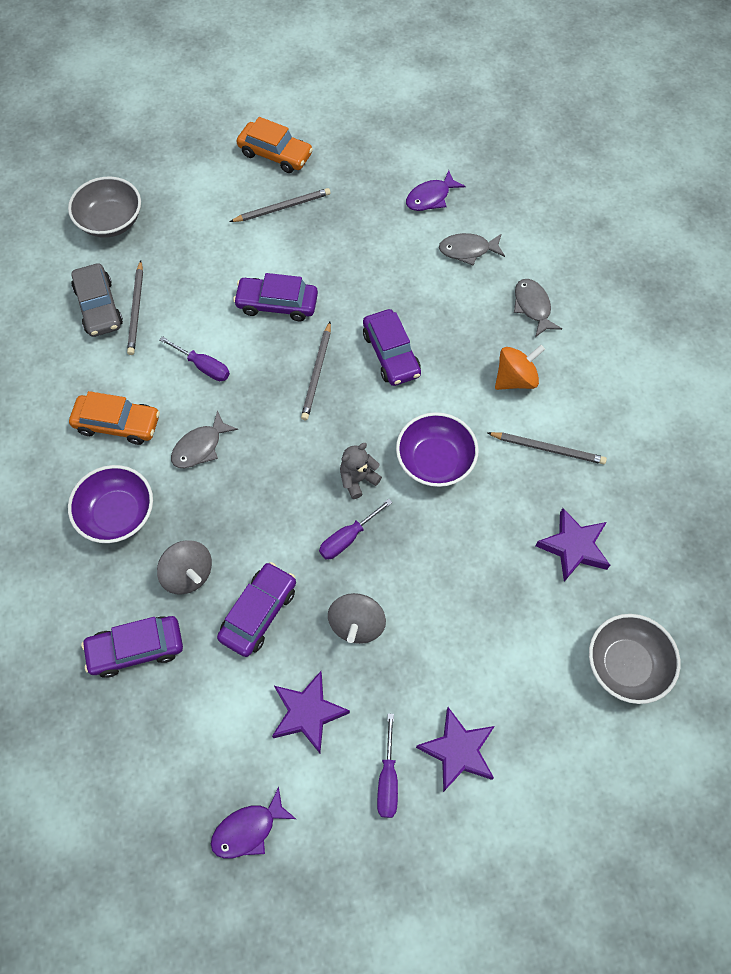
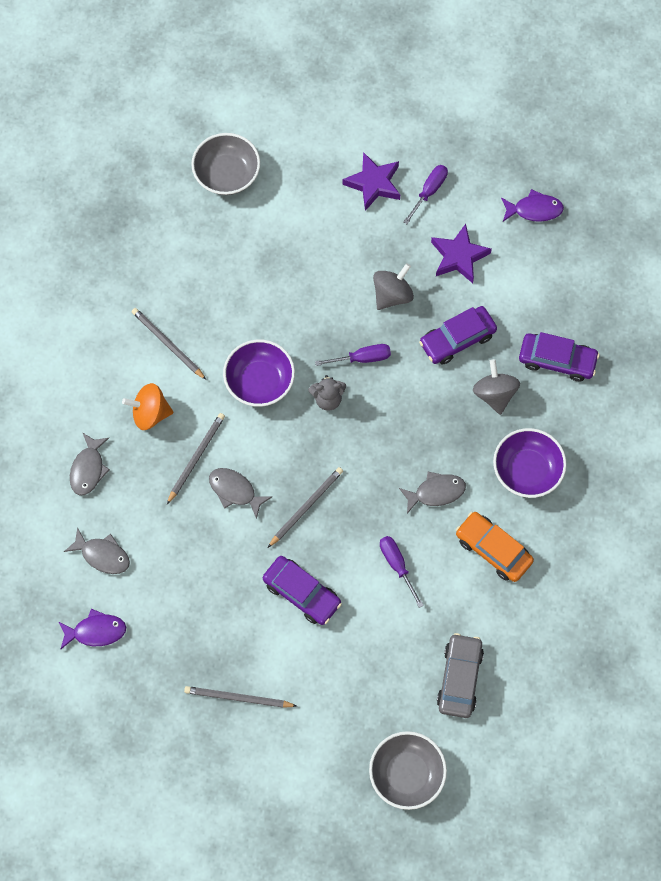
camera: 150 degrees left, 5 degrees up
(136, 310) = (428, 656): grey pencil -> grey pencil (196, 457)
(275, 154) = (208, 768): orange car -> none
(391, 354) = (235, 491): purple car -> grey fish
(573, 547) = (204, 265): purple star -> none

